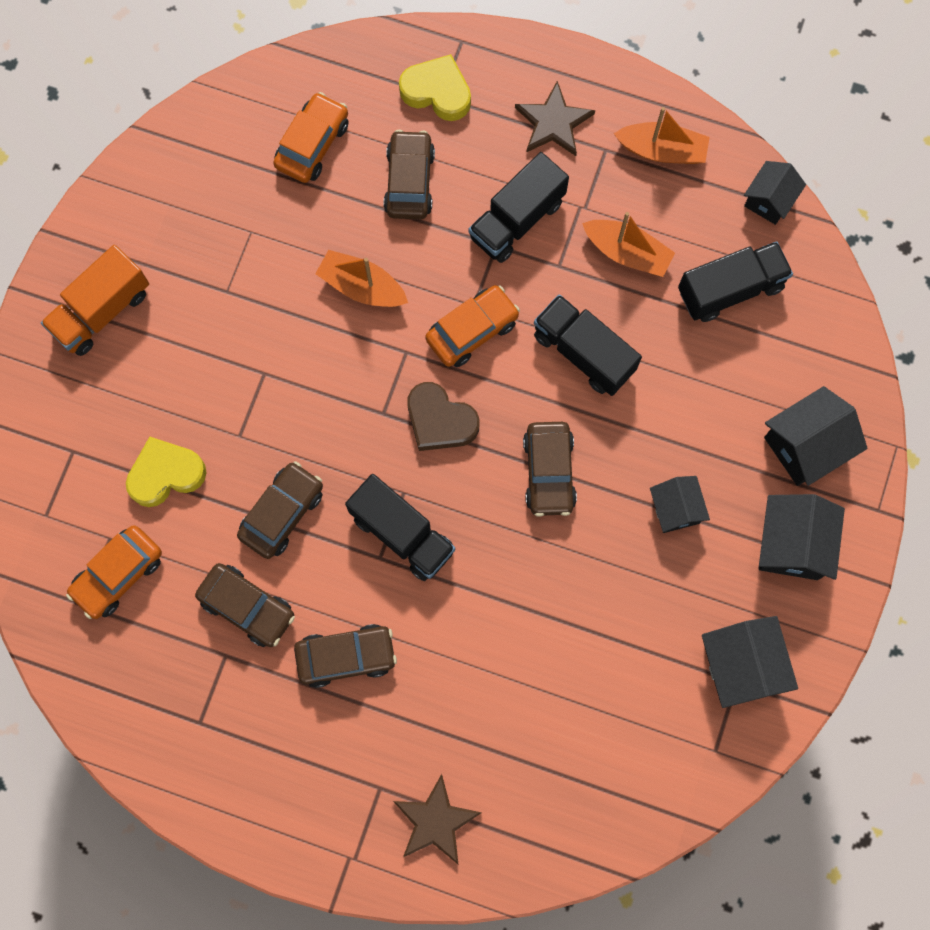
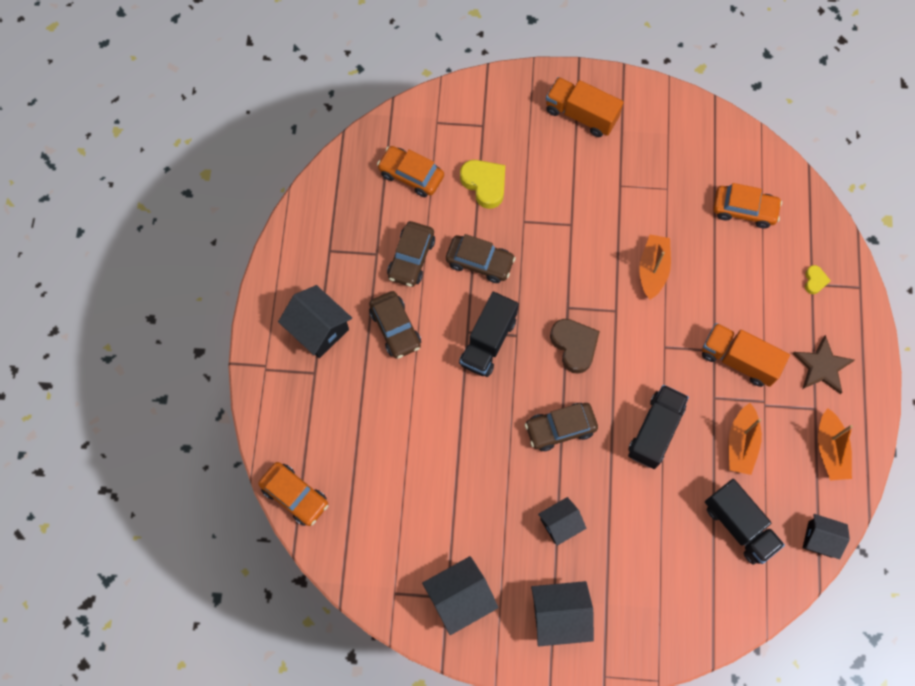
camera: 75 degrees right, 5 degrees down
(409, 181) = (740, 280): brown car -> none
(435, 821) = (301, 414): brown star -> none
(437, 92) = (814, 281): yellow heart -> yellow heart, size x0.53
(440, 420) = (574, 346): brown heart -> brown heart turned 135 degrees clockwise
(472, 330) = (646, 350): orange car -> orange car (295, 496)
(517, 220) = (738, 360): black truck -> orange truck
(806, 445) = (637, 610): black house -> black house (319, 329)

